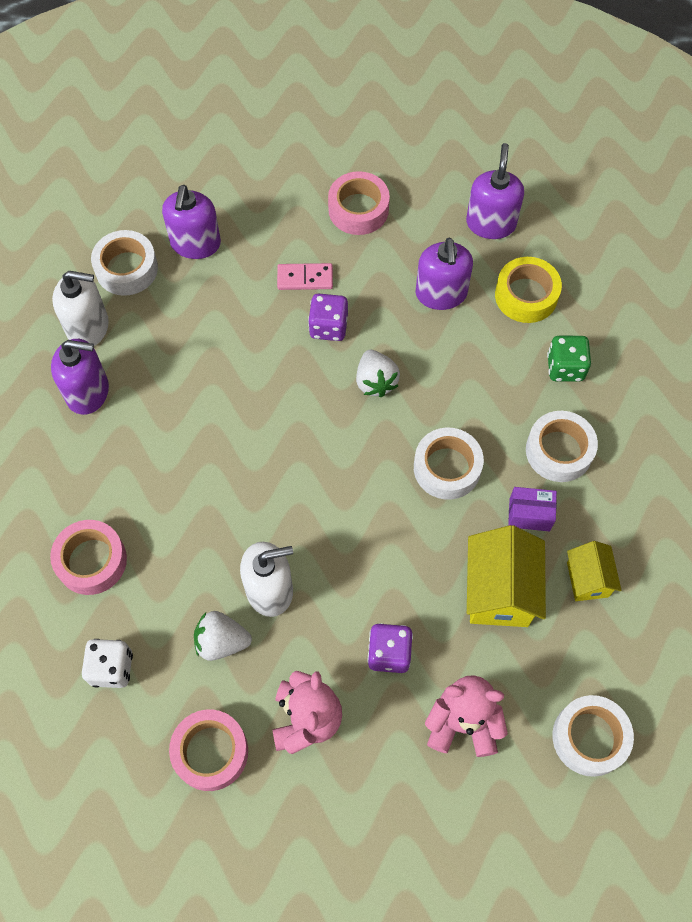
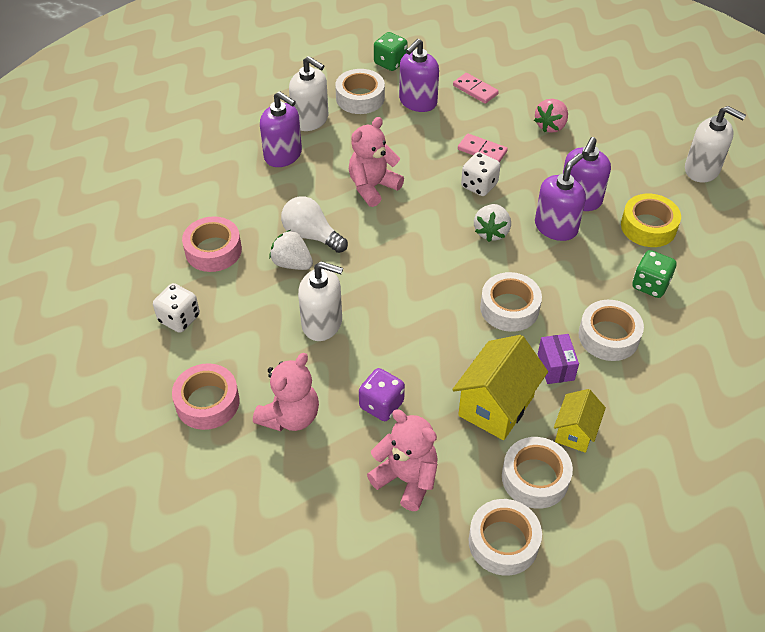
camera: 30 degrees right, 15 degrees down
(130, 201) = (390, 63): none -> green dice
(188, 484) = (311, 235): none -> white light bulb
(216, 386) = (373, 187): none -> pink teddy bear
(221, 642) = (265, 339): white strawberry -> white strawberry (292, 263)
(249, 197) = (475, 90): none -> pink domino
(328, 327) = (479, 185): purple dice -> white dice
(358, 209) = (550, 126): pink tape -> pink strawberry
(491, 223) = (649, 172): purple soap dispenser -> purple soap dispenser (556, 227)
(529, 514) = (555, 367): purple box -> purple box turned 45 degrees clockwise
(540, 195) = (702, 169): none -> white soap dispenser
(579, 651) = (535, 478): none -> white tape

